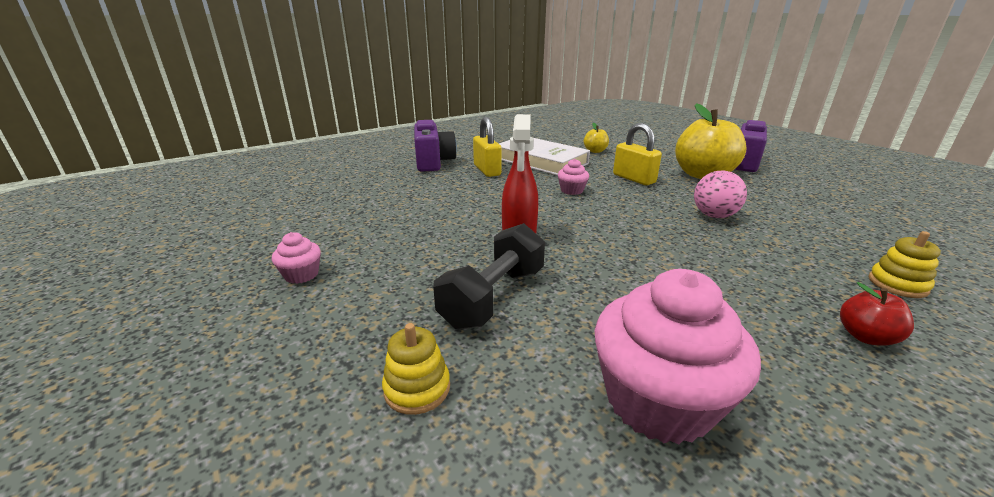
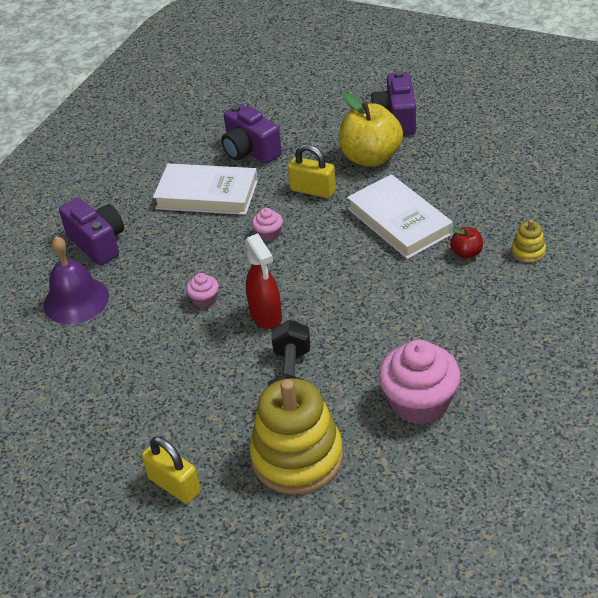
camera: 25 degrees left, 15 degrees up
(301, 275) = (140, 426): pink cupcake -> pink cupcake (205, 299)
(378, 182) = (76, 300): none -> purple bell
(417, 388) = (297, 457): yellow stacking toy -> yellow stacking toy, size x2.35
(487, 170) = (166, 234): yellow padlock -> yellow padlock (174, 485)
(595, 151) = (250, 151): yellow apple -> purple camera
(714, 216) = (399, 221): pink ball -> white book
(865, 336) = (511, 309): red apple -> red apple (466, 253)

